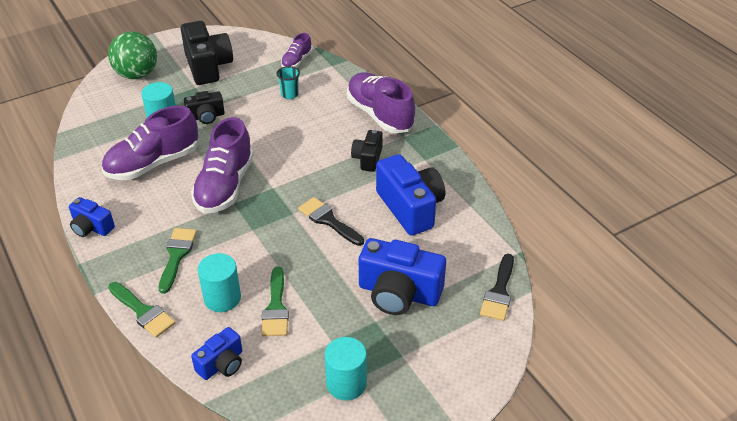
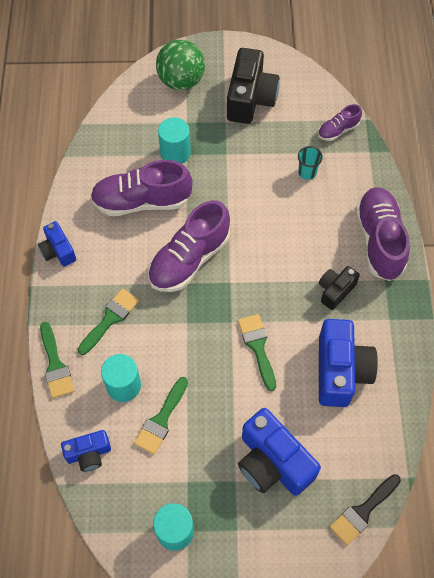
camera: 30 degrees right, 20 degrees up
(206, 116) = (216, 165): black camera -> none
(328, 220) = (257, 347): black brush -> green brush

